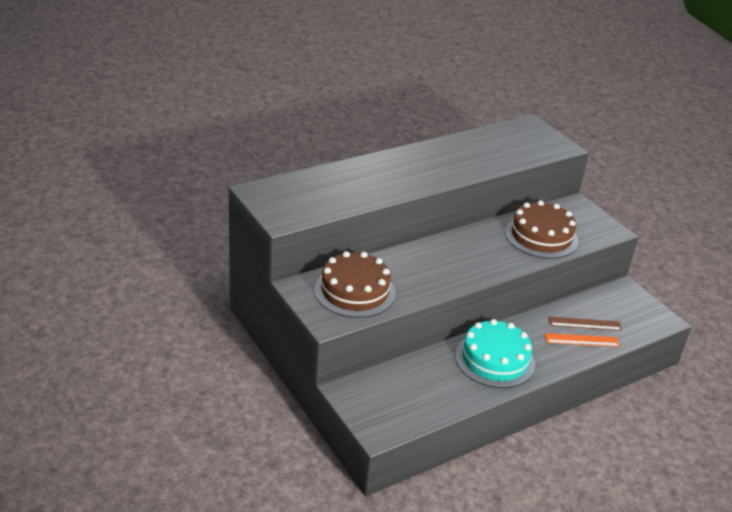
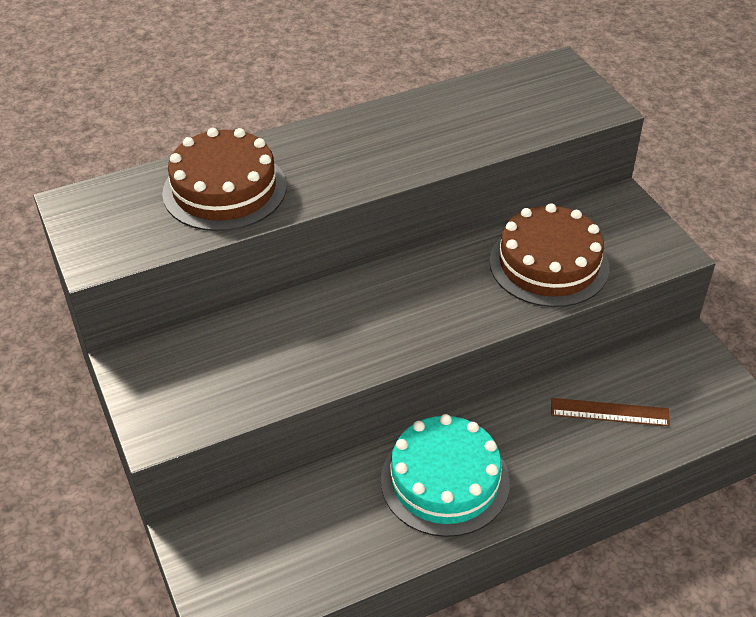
camera: 10 degrees right, 10 degrees up
(355, 291) = (215, 372): brown cake -> brown cake (224, 189)
(581, 340) = (598, 444): orange ruler -> none

